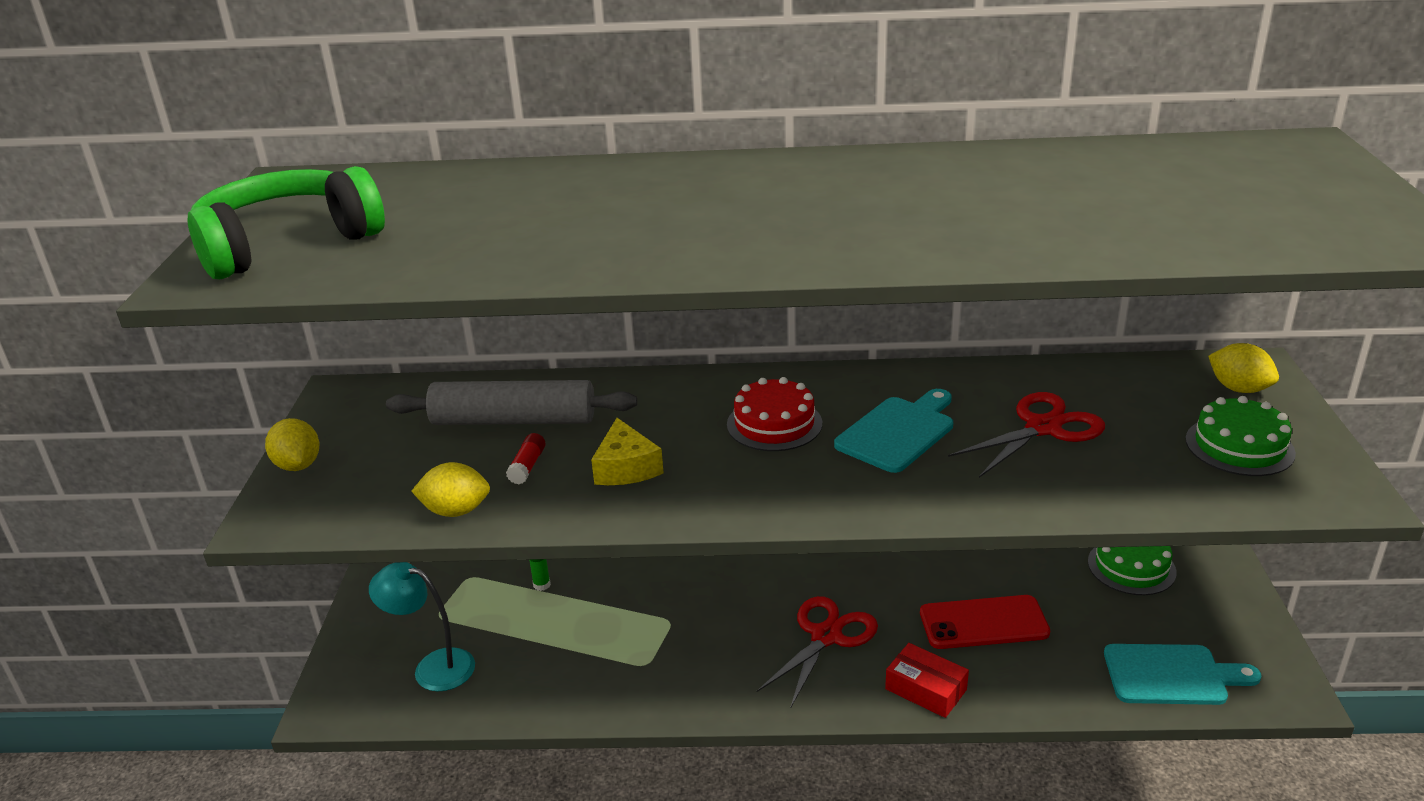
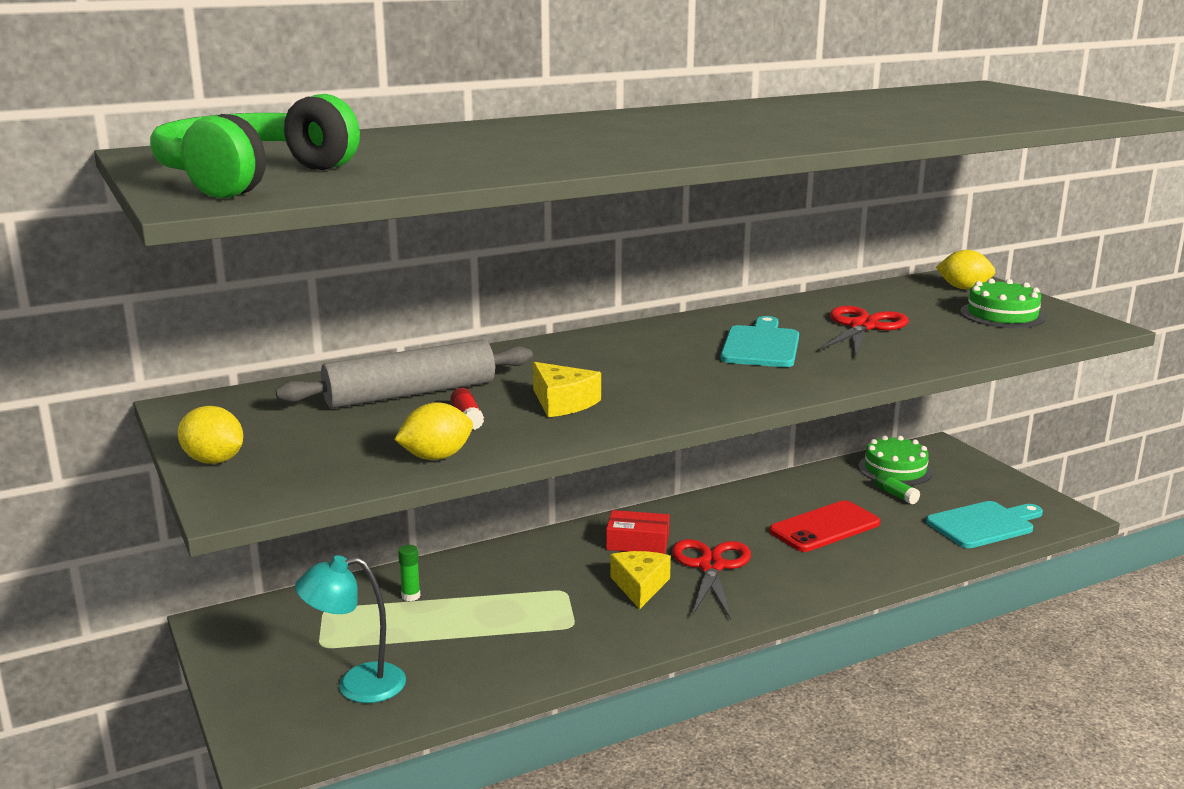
camera: 30 degrees left, 10 degrees down
(740, 638) = (640, 586): none -> yellow cheese
(774, 424) = (655, 357): red cake -> none
(926, 689) = (823, 579): red box -> red box (637, 542)
(1101, 603) = (896, 495): none -> green glue stick

